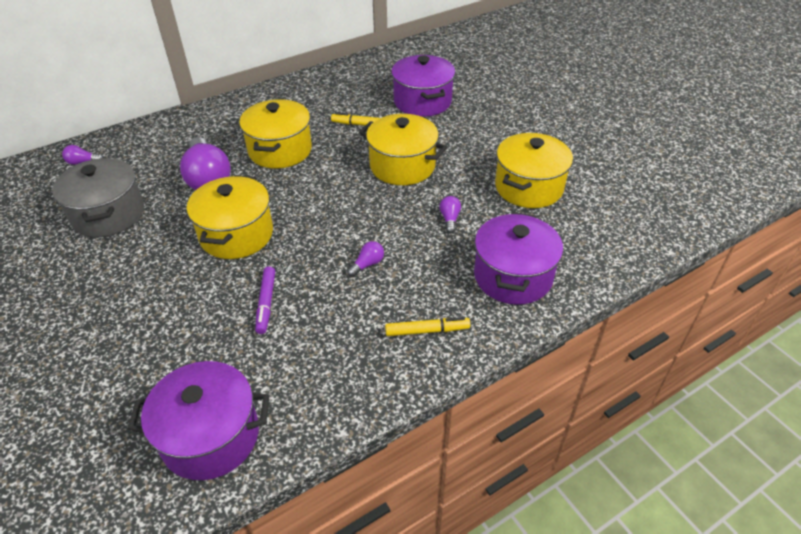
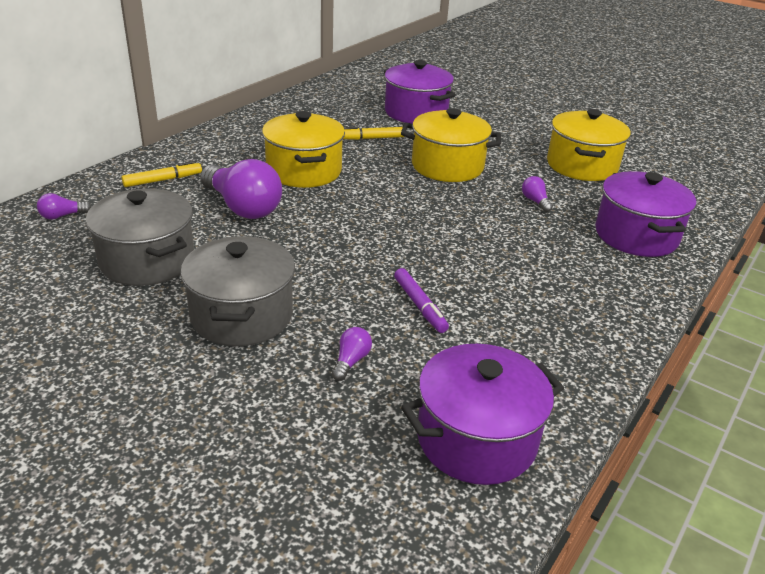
camera: 25 degrees left, 10 degrees down
(134, 279) = (242, 315): none -> grey pot
(236, 234) = (326, 252): yellow pot -> none
(367, 264) = (492, 252): purple light bulb -> purple light bulb (351, 361)
(427, 331) = (603, 294): yellow marker -> yellow marker (163, 180)

